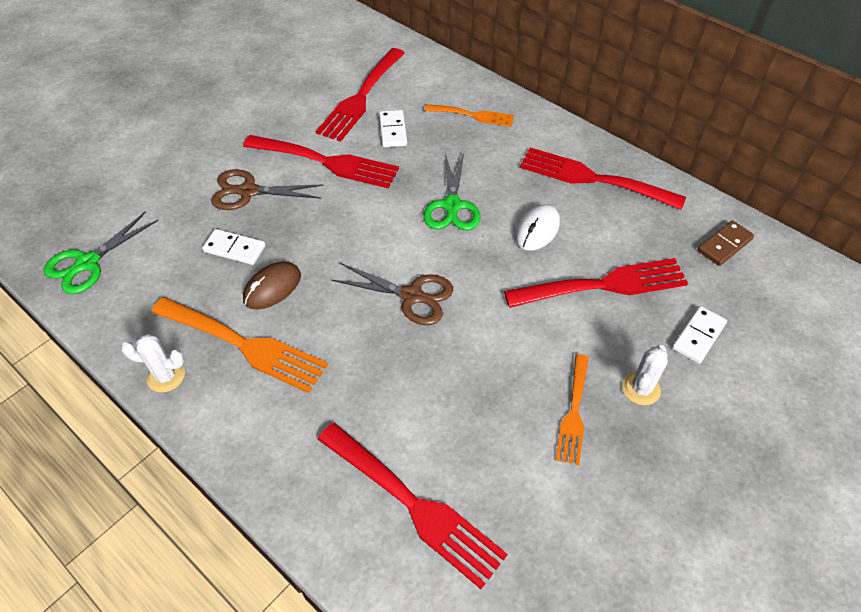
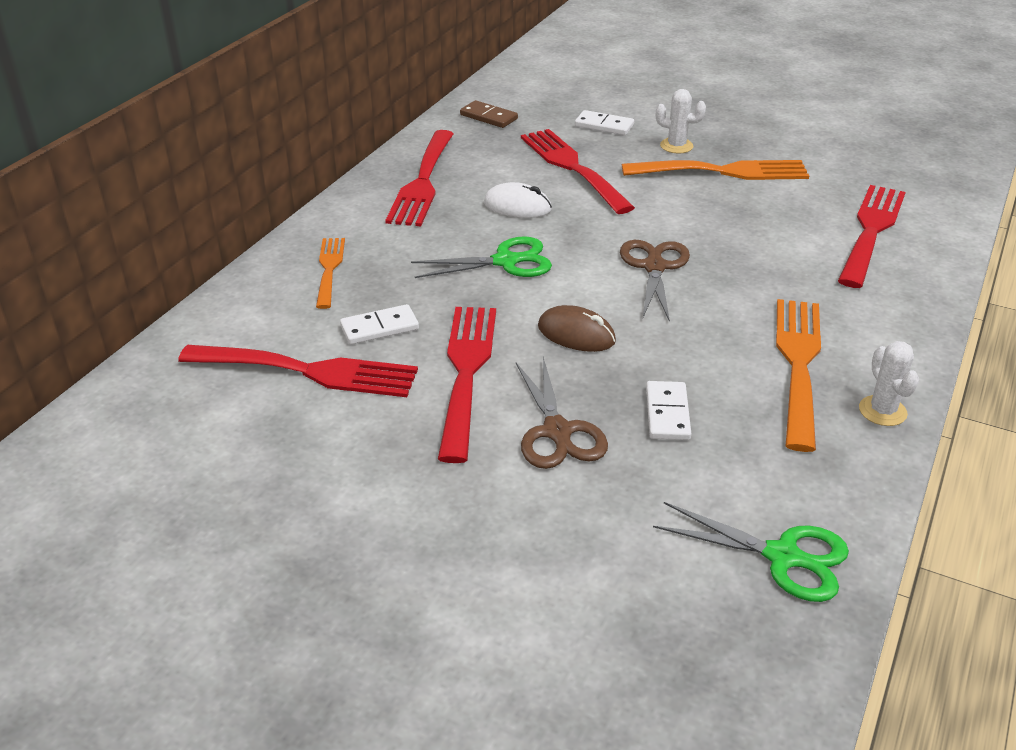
camera: 105 degrees left, 15 degrees down
(272, 288) = (707, 364): brown mouse -> brown mouse (576, 334)
(574, 413) = (723, 171): orange fork -> orange fork, size x1.69

